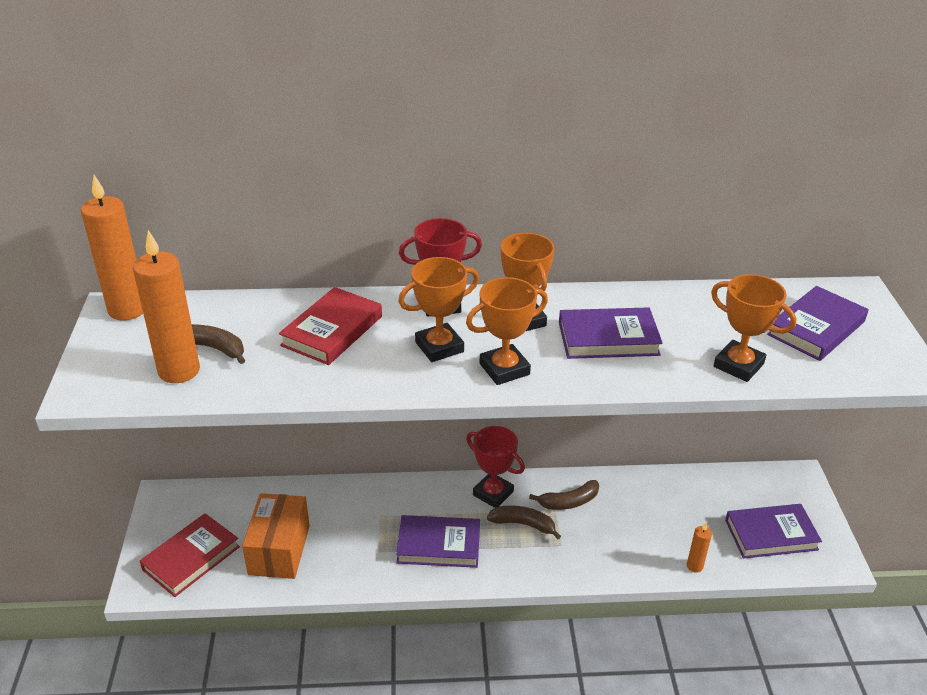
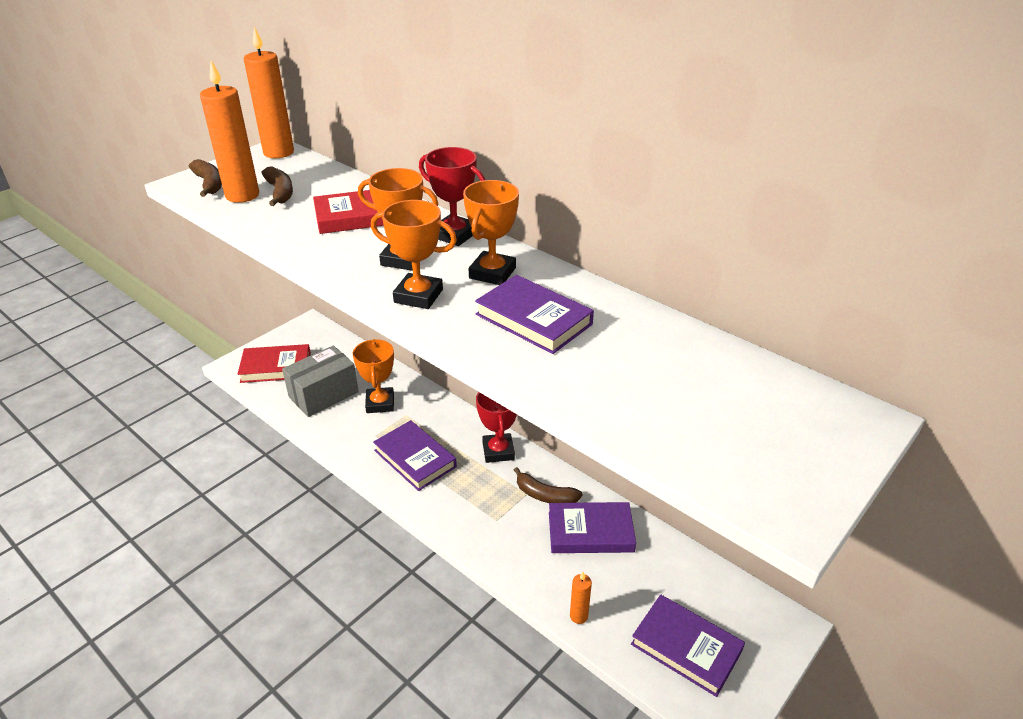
camera: 45 degrees right, 0 degrees up
(279, 550) = (323, 394): orange box -> grey box
(523, 524) = (489, 486): brown banana -> brown banana (209, 184)
(738, 365) = (609, 401): orange trophy -> orange trophy (380, 403)
(816, 328) = (750, 419): purple book -> purple book (590, 532)

